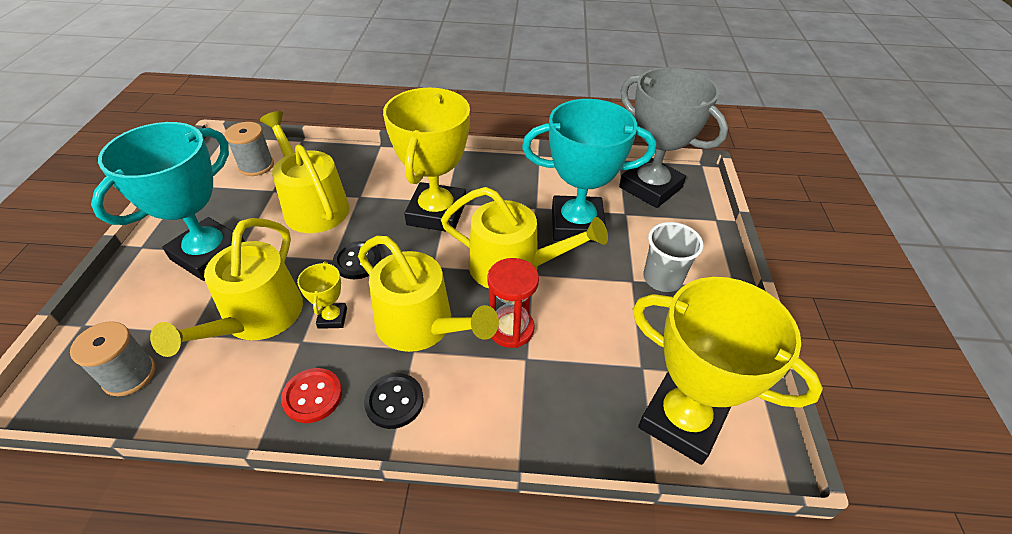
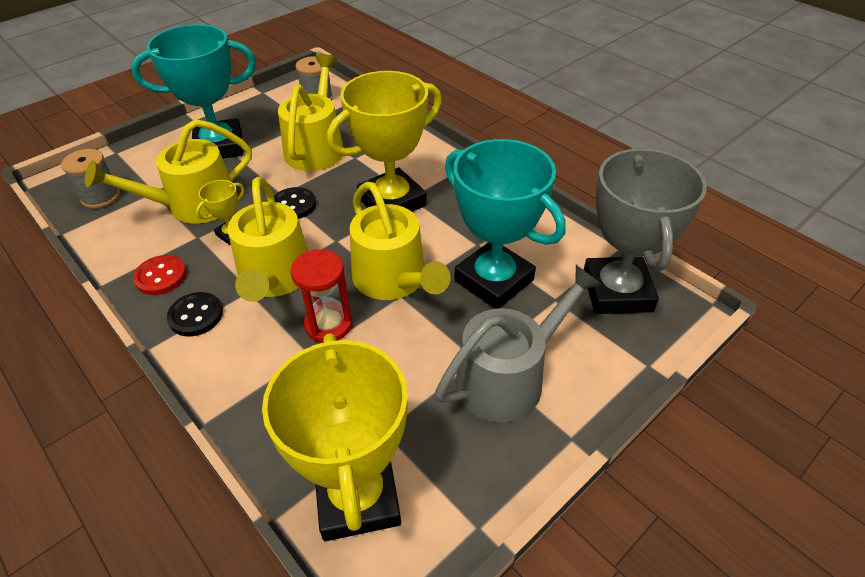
camera: 45 degrees right, 0 degrees up
(662, 278) = (508, 377): grey cup -> grey watering can

